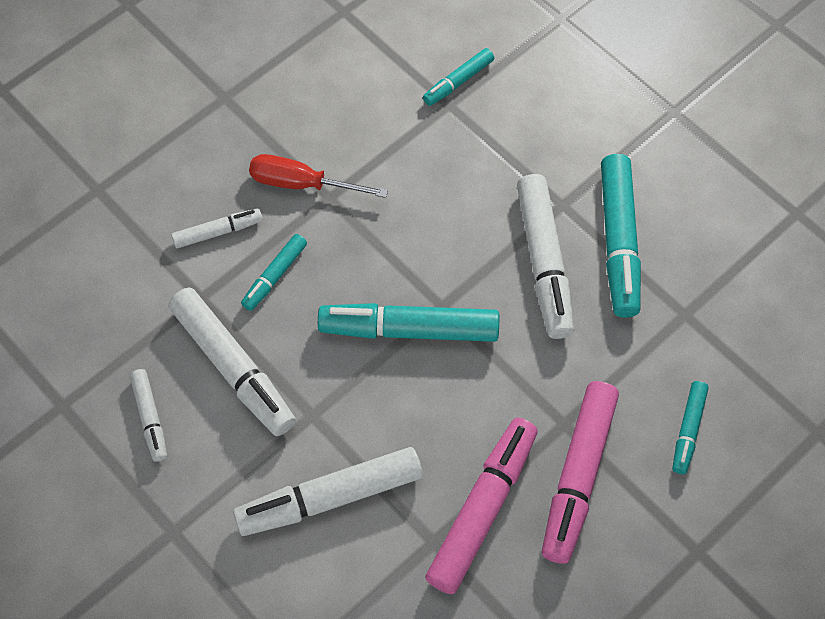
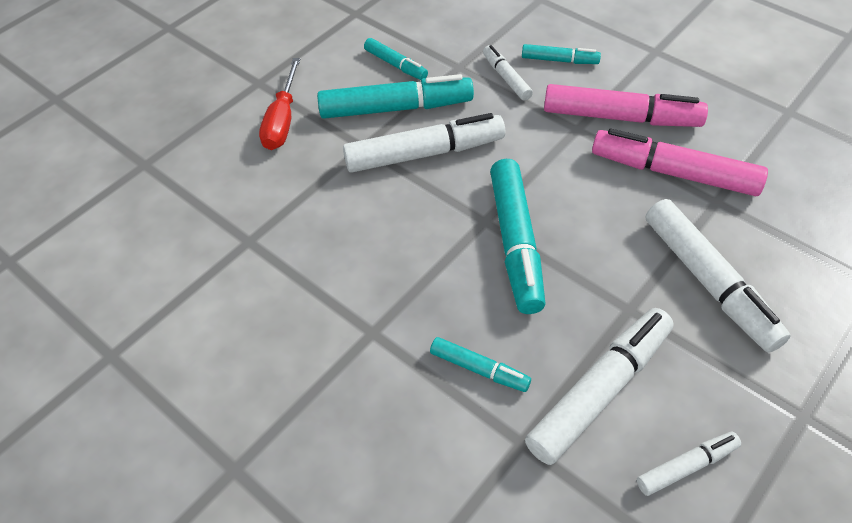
camera: 95 degrees left, 10 degrees down
(218, 232) = (431, 439): white marker -> white marker (506, 78)
(302, 184) = (357, 361): red screwdriver -> red screwdriver (282, 121)
(458, 82) = (219, 236): turquoise marker -> turquoise marker (396, 65)

